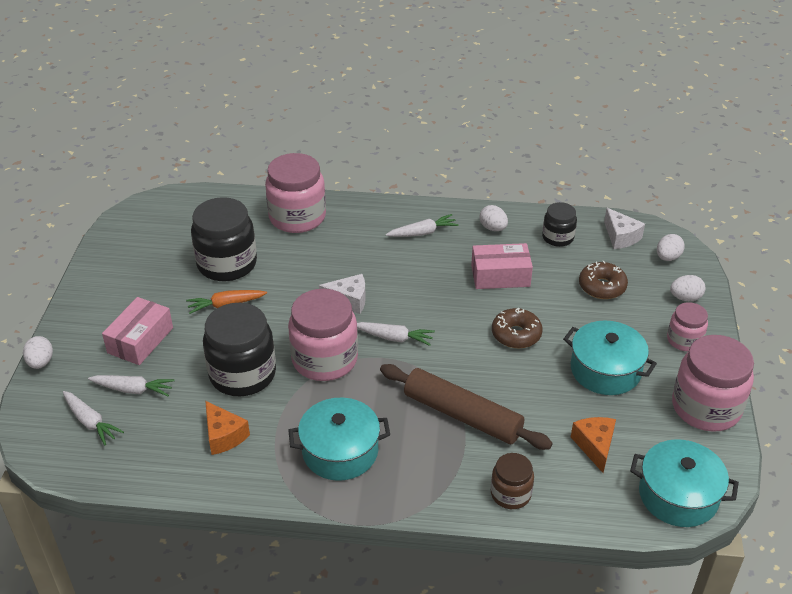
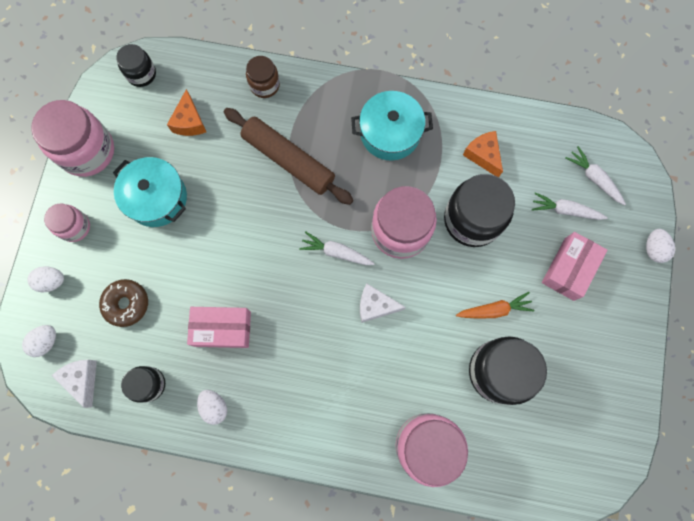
camera: 175 degrees left, 35 degrees up
(422, 233) = (291, 405): white carrot -> none
(516, 334) = (224, 247): brown donut -> none
(678, 495) = (141, 74): turquoise pot -> black jar

